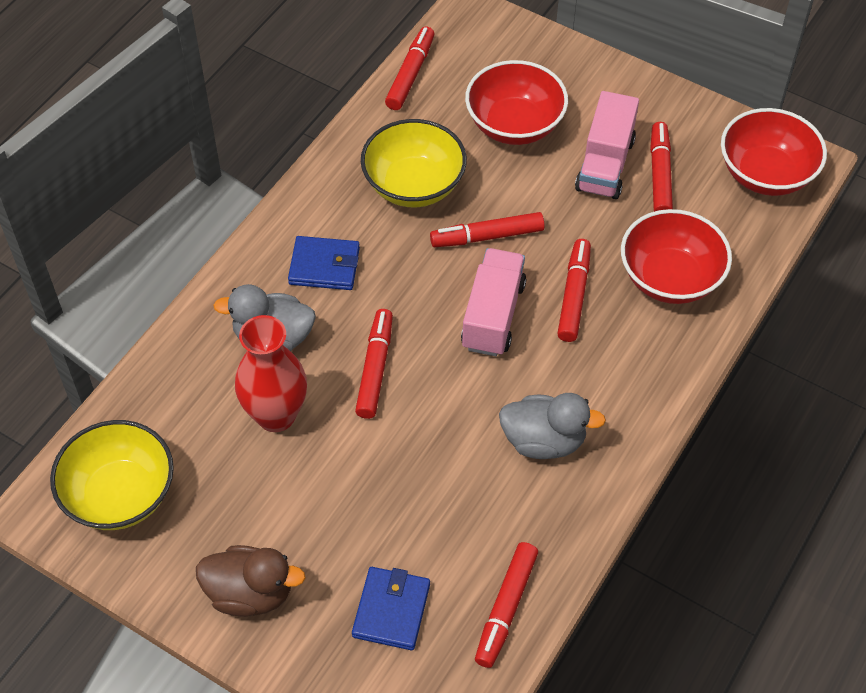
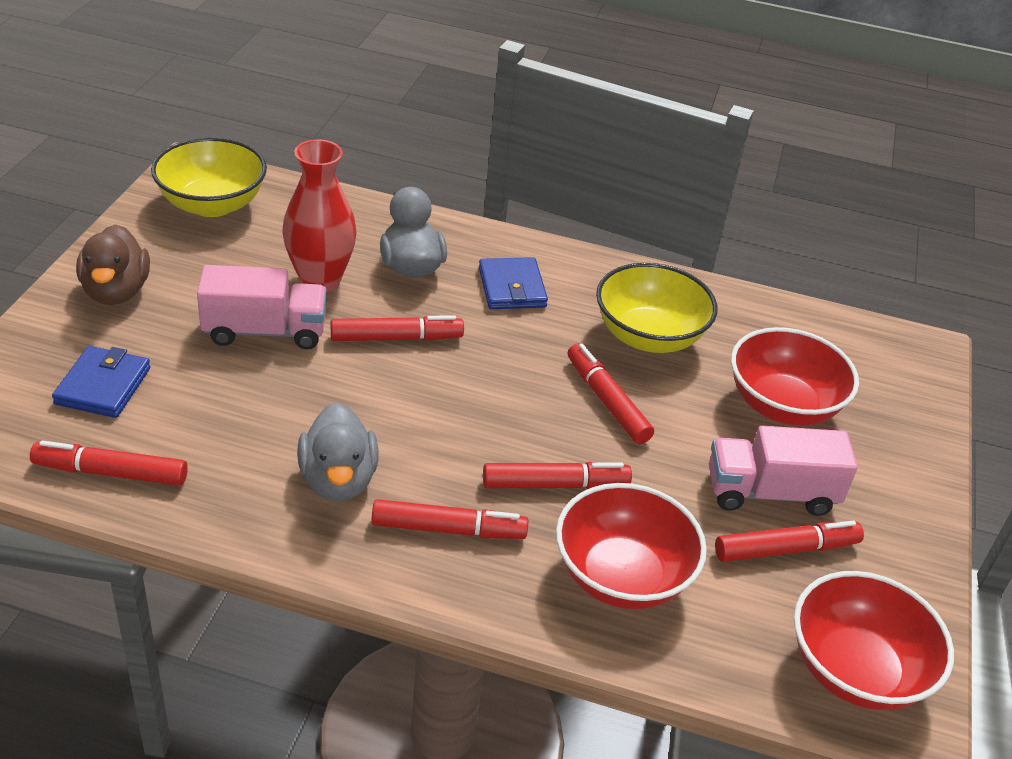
camera: 70 degrees right, 15 degrees down
(391, 610) = (103, 386): blue wallet -> blue wallet turned 75 degrees counterclockwise
(410, 74) = (801, 315): red marker -> red marker (448, 529)
(493, 315) = (498, 418): pink truck -> pink truck (265, 331)

